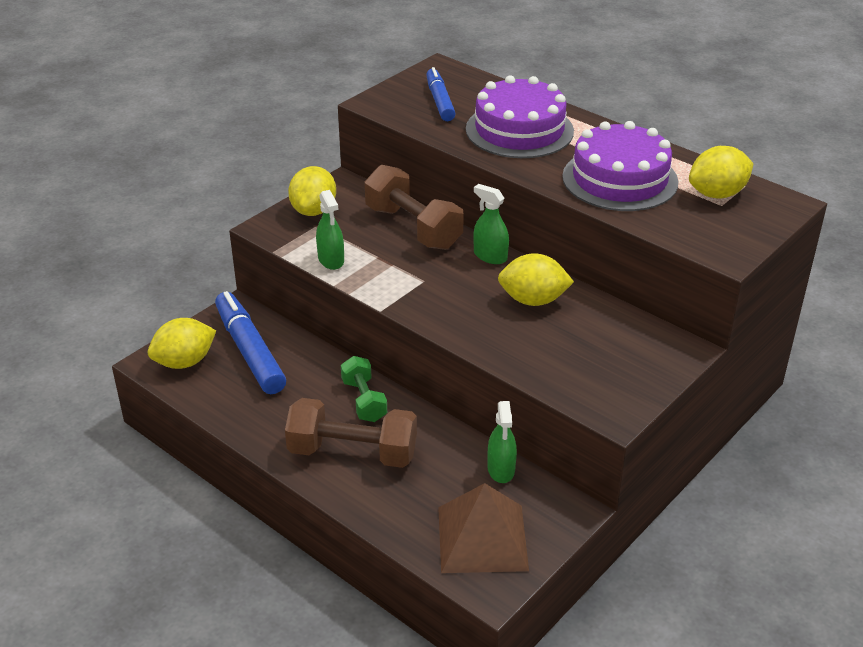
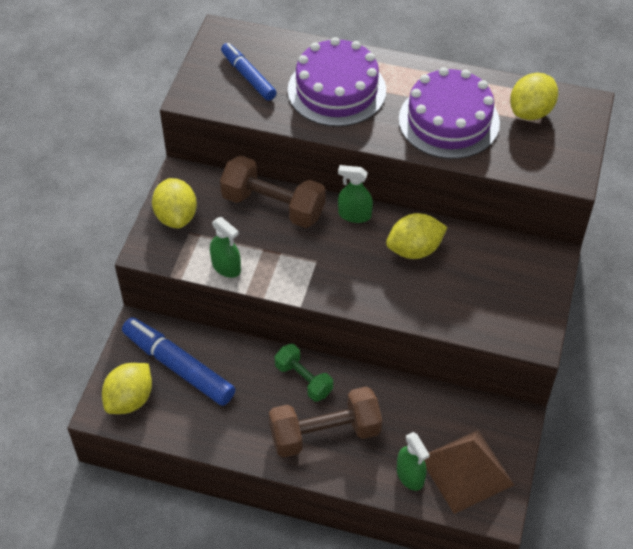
camera: 25 degrees left, 15 degrees up
(501, 469) = (445, 403): green spray bottle -> green spray bottle (410, 476)

